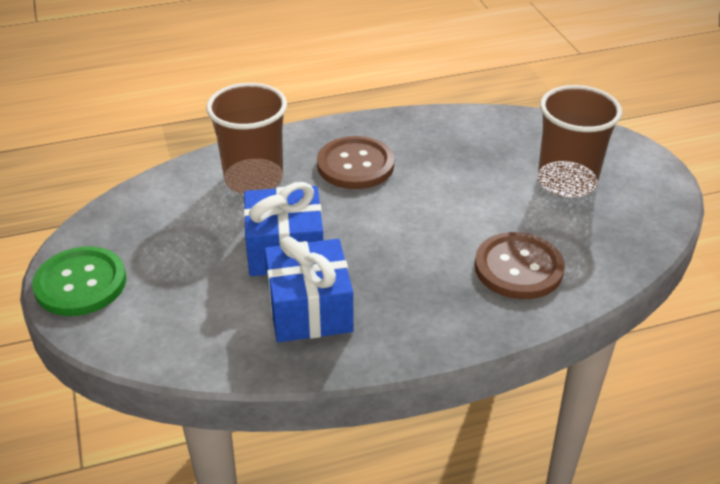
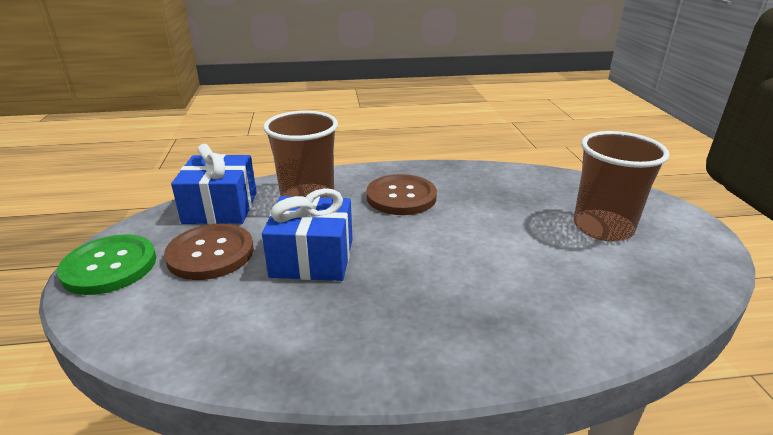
camera: 10 degrees right, 10 degrees down
(309, 309) = (315, 317): blue gift -> blue gift (221, 207)
(518, 268) = (549, 301): brown button -> brown button (210, 253)

